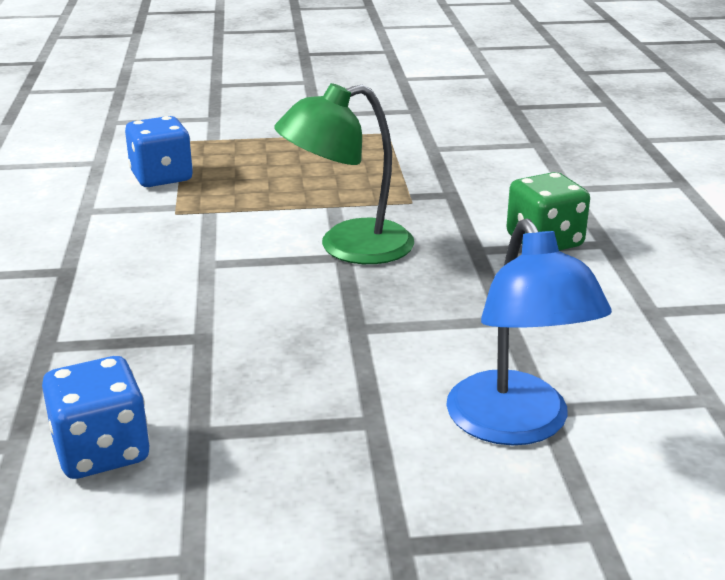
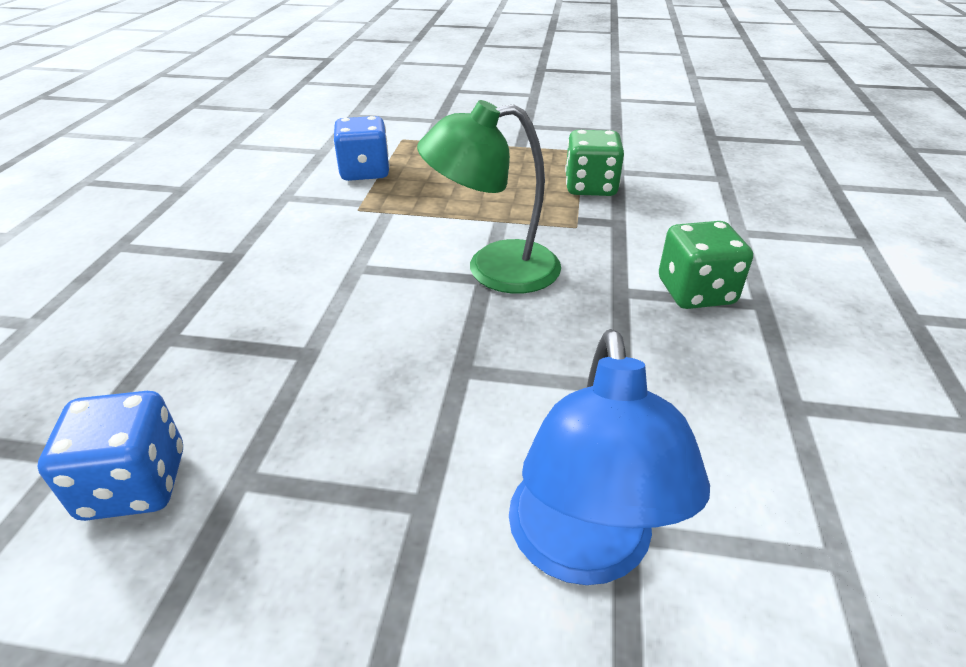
camera: 15 degrees right, 10 degrees up
(410, 166) = (590, 187): none -> green dice

